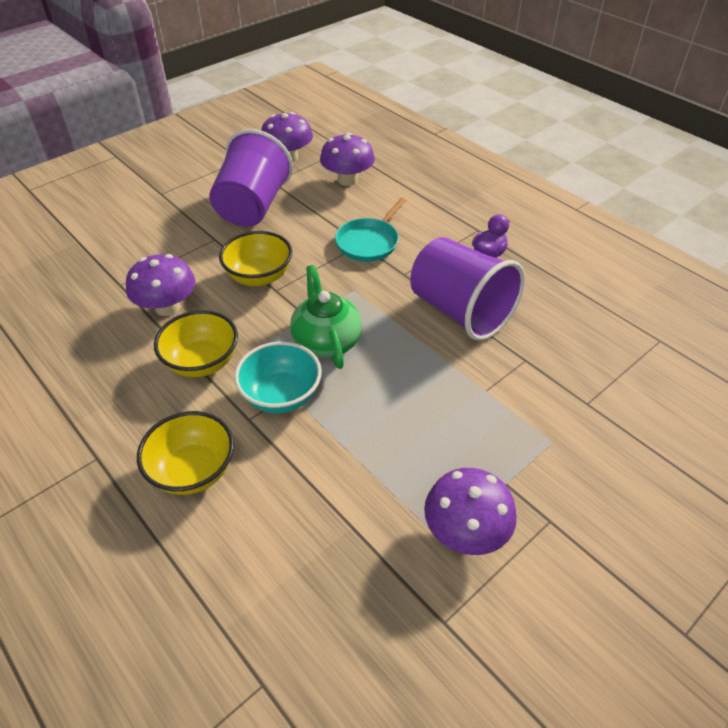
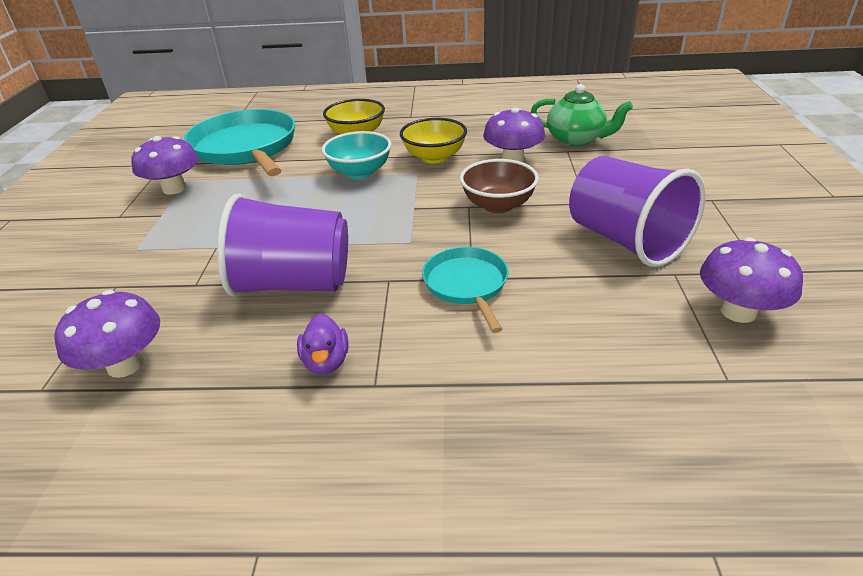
camera: 135 degrees right, 10 degrees down
(259, 276) = (498, 205): yellow bowl -> brown bowl
(322, 564) = (246, 148): none -> turquoise pan
(326, 341) = (377, 205): green teapot -> green teapot (576, 139)
(347, 180) = (622, 335): purple mushroom -> purple mushroom (125, 364)

